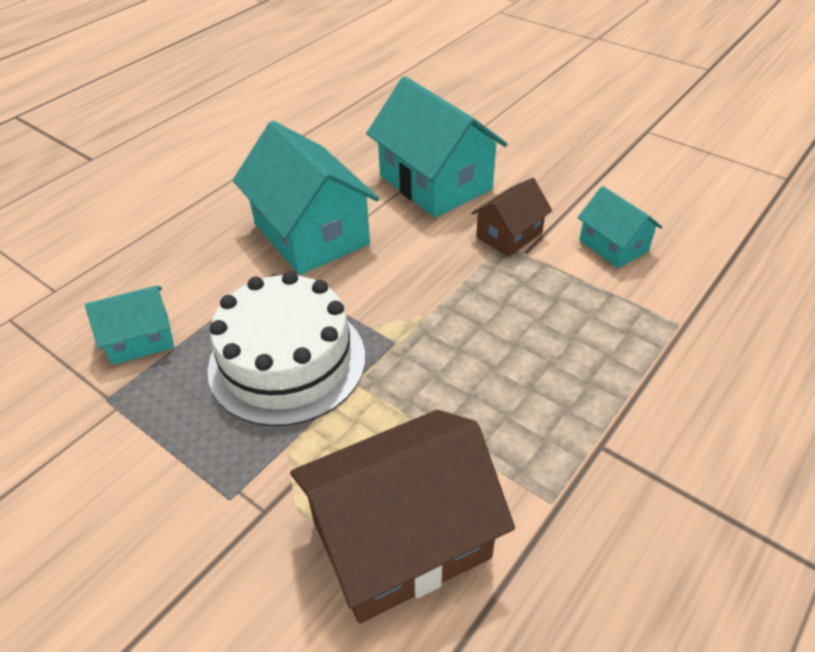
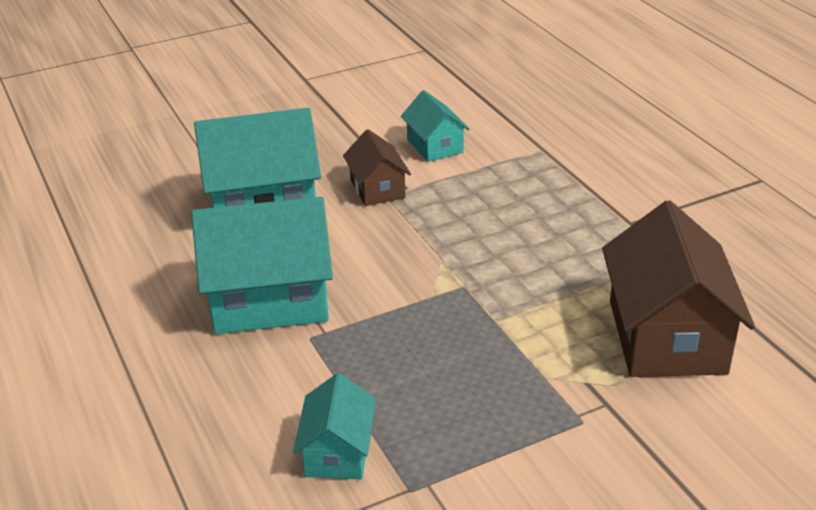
camera: 65 degrees left, 10 degrees down
(287, 362) = (443, 355): white cake -> none
(613, 245) = (435, 146): turquoise house -> turquoise house turned 75 degrees clockwise

